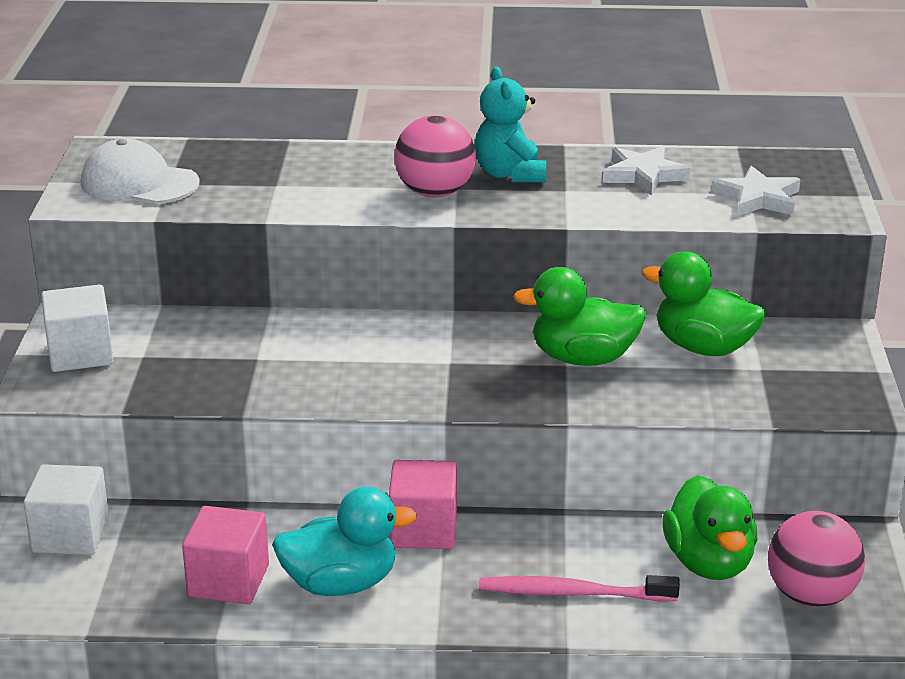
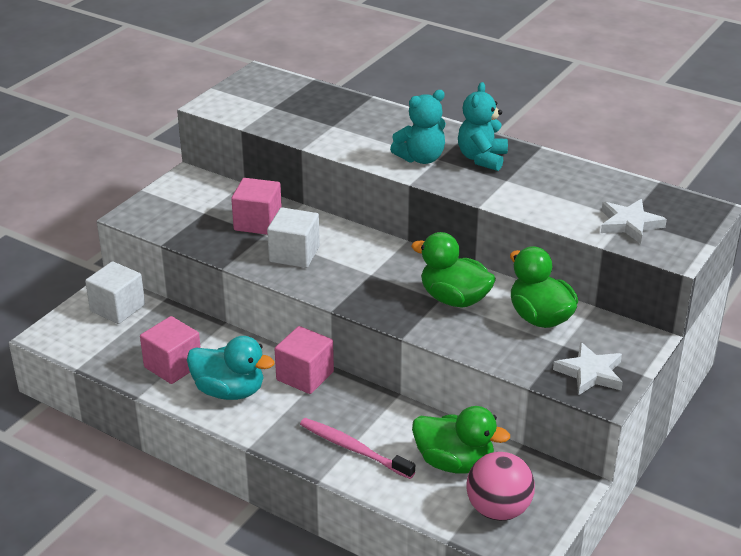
camera: 30 degrees right, 5 degrees up
(80, 354) = (173, 201): white cube -> white cube (294, 254)
(139, 183) = (257, 102): white cap -> none
(233, 346) = (258, 222): none -> pink cube
(435, 193) = (421, 158): pink ball -> turquoise teddy bear
(643, 175) = (569, 184): white star -> white star (590, 373)
(709, 563) = (454, 462): green duck -> green duck turned 90 degrees counterclockwise

